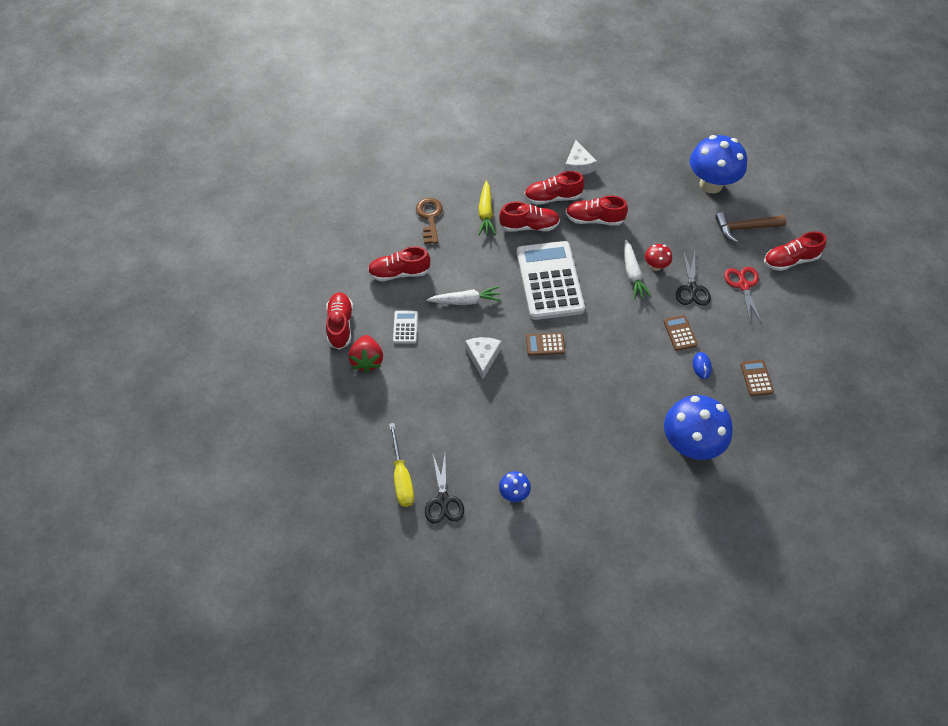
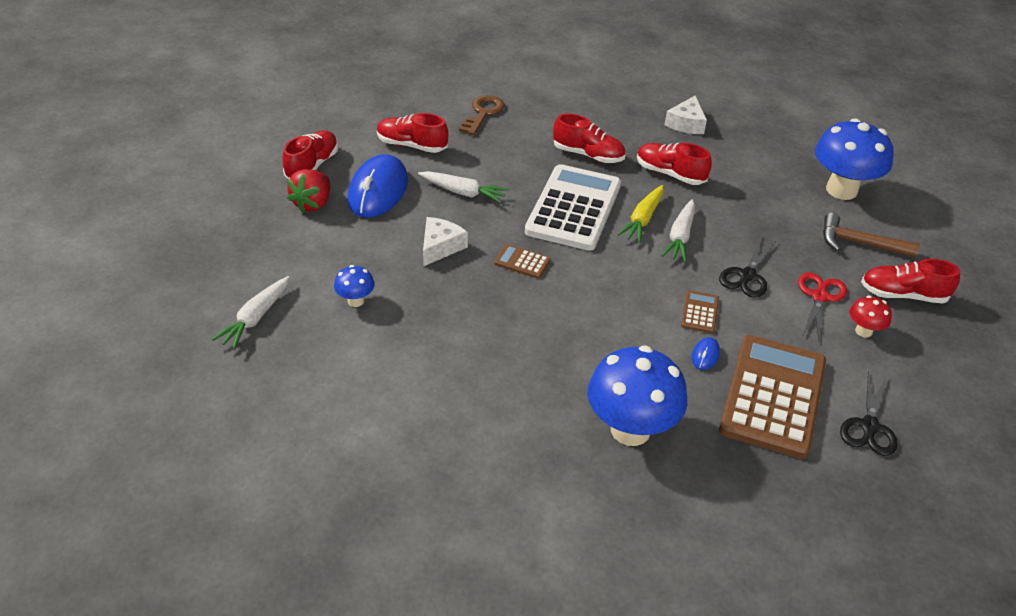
camera: 25 degrees right, 15 degrees down
(402, 477) = (256, 318): yellow screwdriver -> white carrot
(405, 327) = (378, 191): white calculator -> blue mouse
(443, 500) = (281, 358): black scissors -> black scissors (869, 427)
(486, 213) = (547, 129): yellow carrot -> yellow carrot (643, 219)
(514, 493) = (368, 386): blue mushroom -> blue mushroom (356, 301)
(552, 197) = (634, 140): red shoe -> none
(655, 266) = (715, 239): red mushroom -> red mushroom (863, 331)
(756, 378) = (773, 396): brown calculator -> brown calculator, size x2.41

